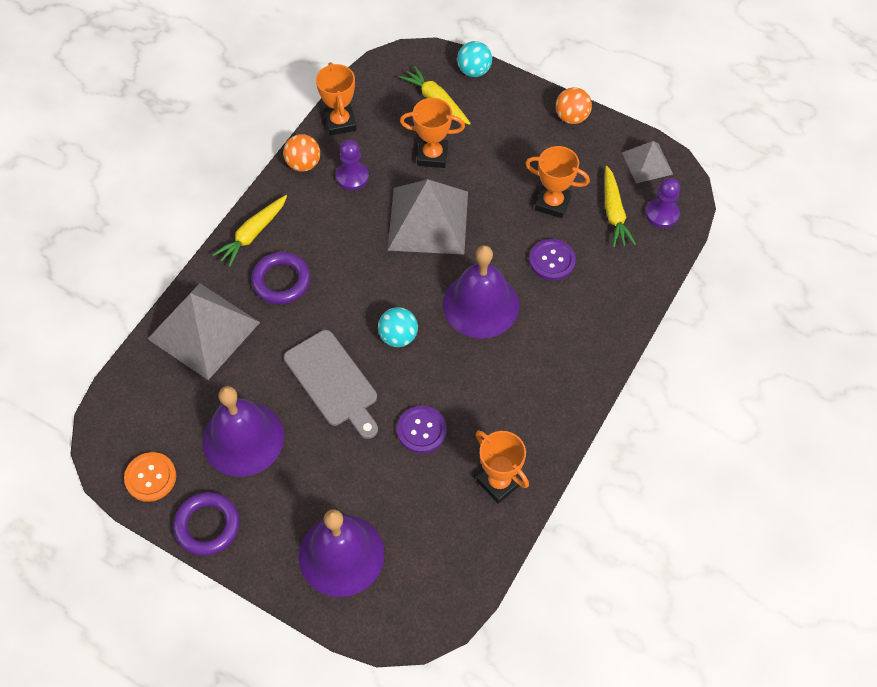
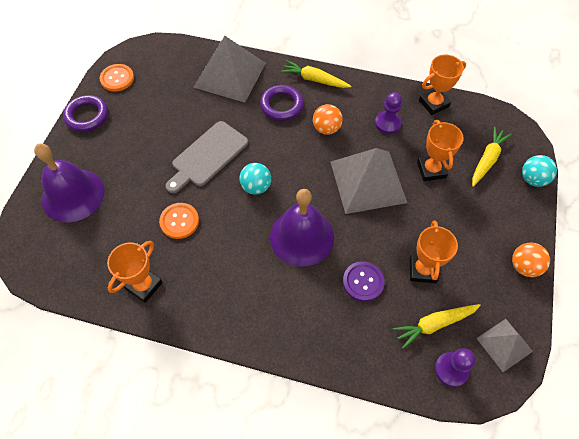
camera: 75 degrees right, 0 degrees up
(243, 438) = (153, 117): purple bell -> none
(303, 164) = (386, 92): orange ball -> orange ball (326, 128)
(421, 430) = (179, 221): purple button -> orange button

